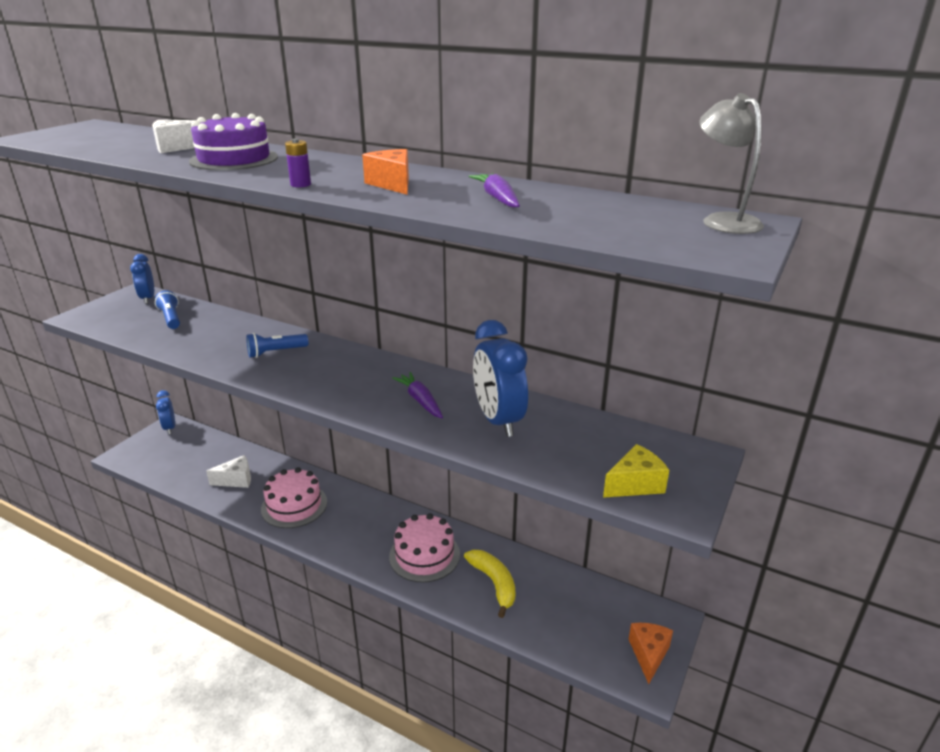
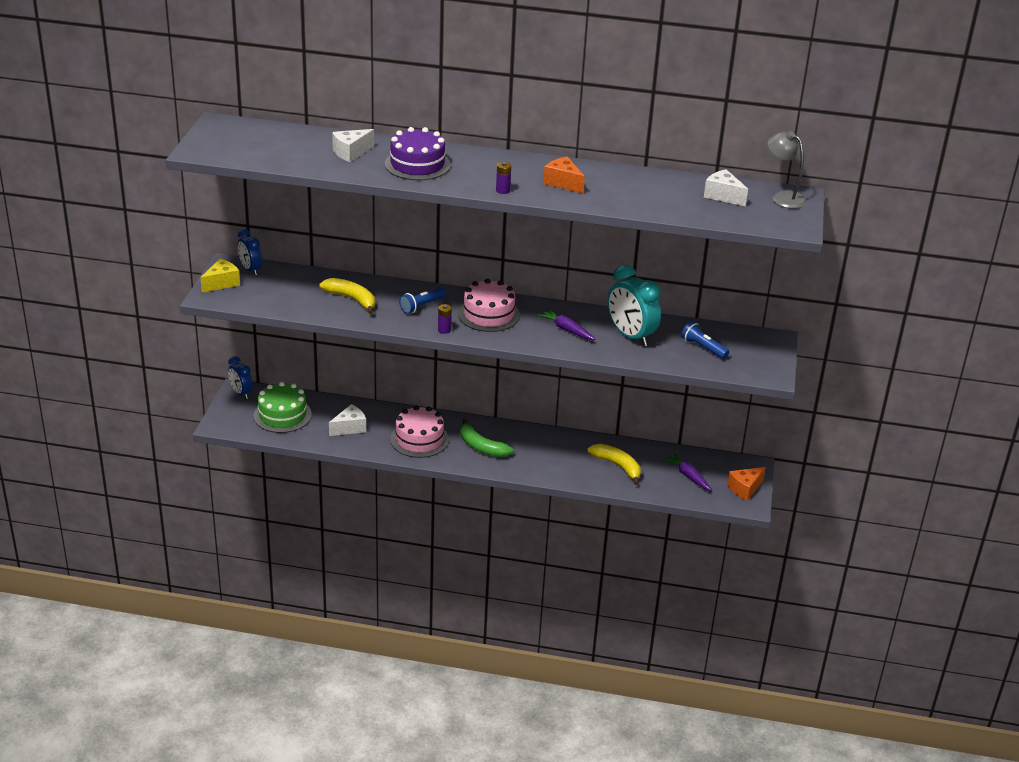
camera: 20 degrees left, 5 degrees up
(171, 318) = (297, 287): blue flashlight -> blue flashlight (703, 348)
(186, 455) = (282, 415): none -> green cake
(211, 336) = (352, 299): none -> yellow banana
(274, 381) = (444, 330): none -> purple battery
(352, 527) = (481, 446): none -> green banana
(424, 555) = (553, 456): pink cake -> pink cake (488, 314)
(497, 199) = (642, 191): purple carrot -> purple carrot (688, 476)
(498, 420) = (630, 336): blue clock -> turquoise clock
(620, 212) = (723, 196): none -> white cheese
(635, 484) = (739, 364): yellow cheese -> yellow cheese (222, 283)
(648, 654) = (745, 489): orange cheese -> orange cheese turned 120 degrees counterclockwise

